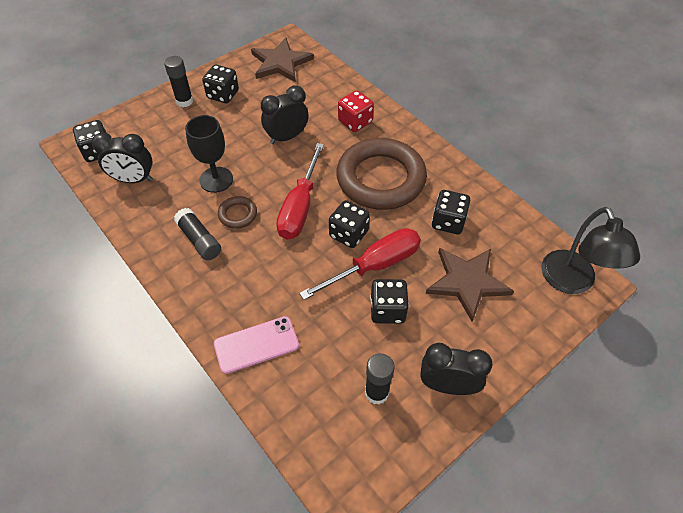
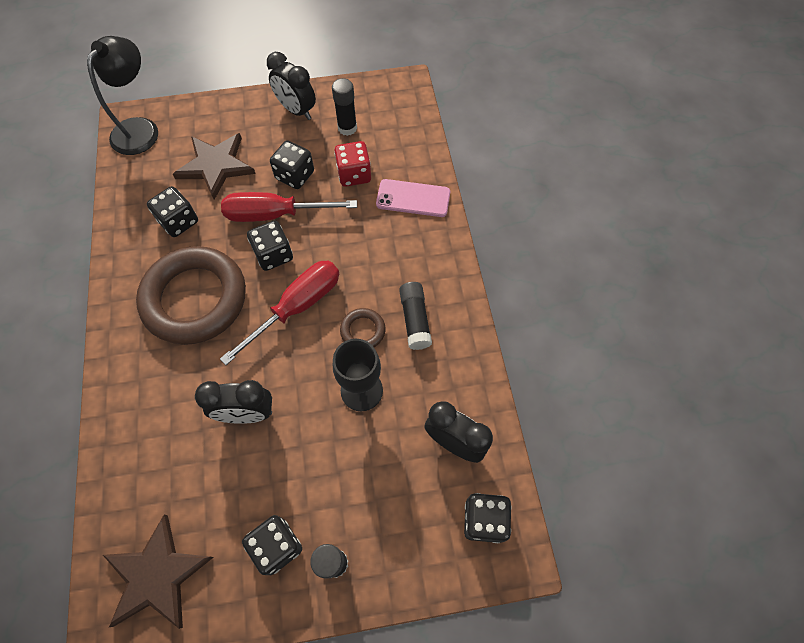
camera: 150 degrees left, 10 degrees up
(355, 122) = (154, 394): red dice -> red dice (354, 174)

